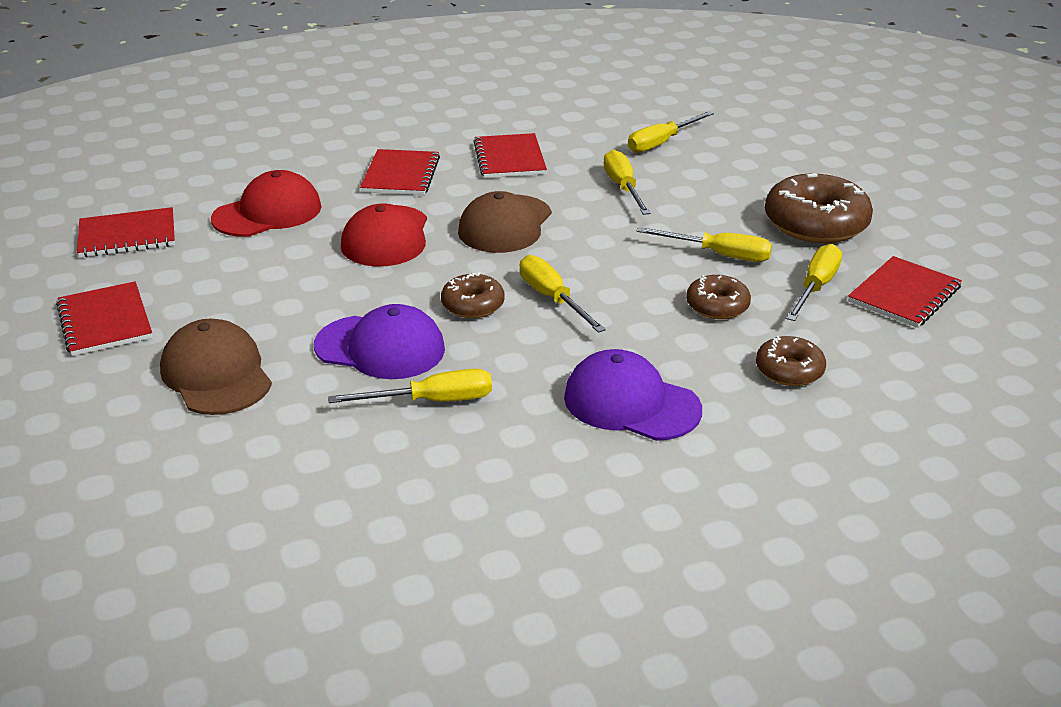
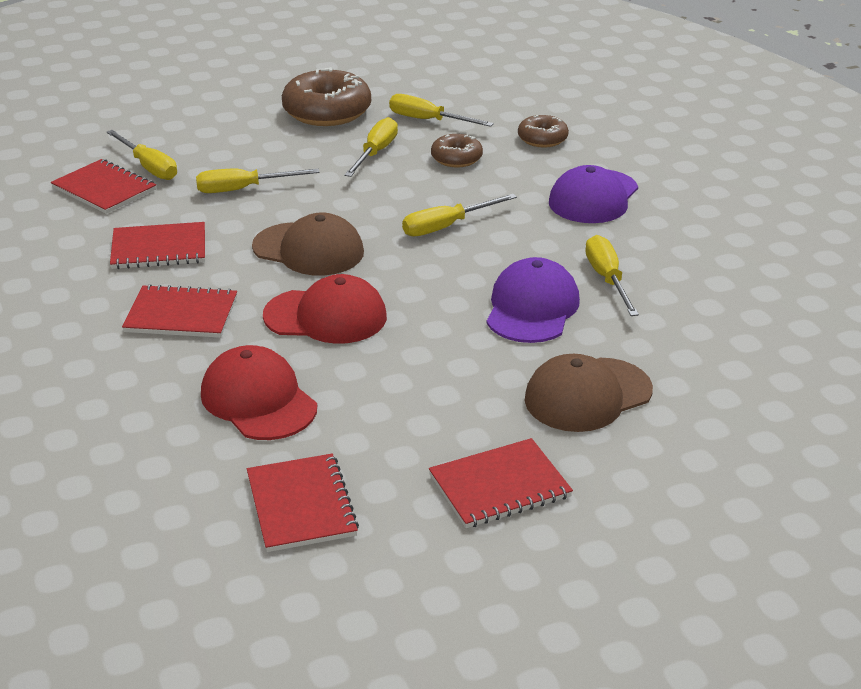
camera: 90 degrees left, 0 degrees up
(473, 305) = (458, 264): brown donut -> none
(904, 294) = (438, 92): red notebook -> red notebook (104, 189)

